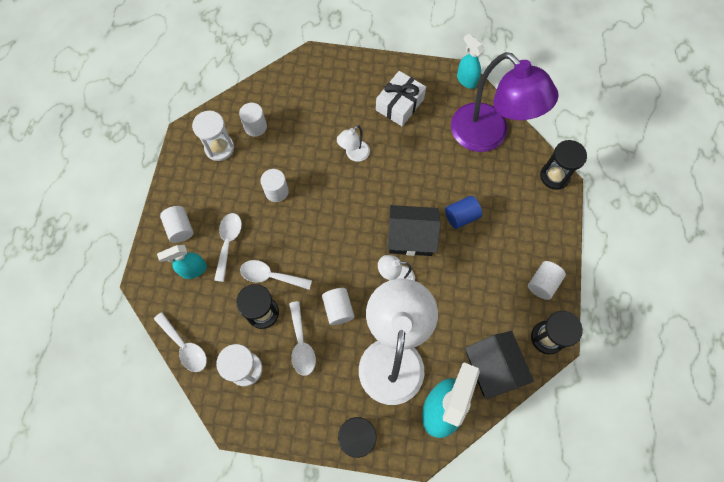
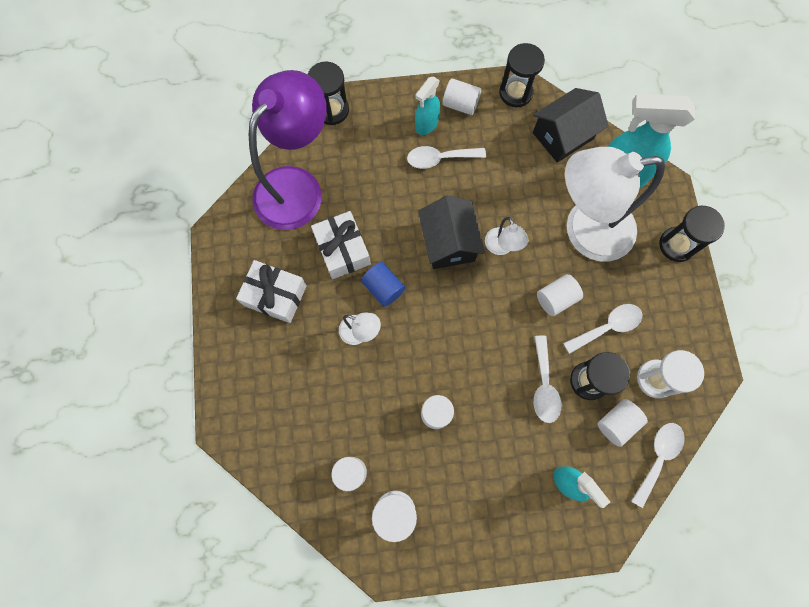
camera: 105 degrees left, 5 degrees up
(180, 228) = (521, 521): white cylinder -> white cylinder (616, 423)
(228, 242) = (520, 451): white spoon -> white spoon (440, 159)
(424, 157) = (342, 250): none -> white gift
(461, 216) = (408, 195): blue cylinder -> blue cylinder (383, 288)
(466, 80) = (222, 224): turquoise spray bottle -> turquoise spray bottle (426, 124)

